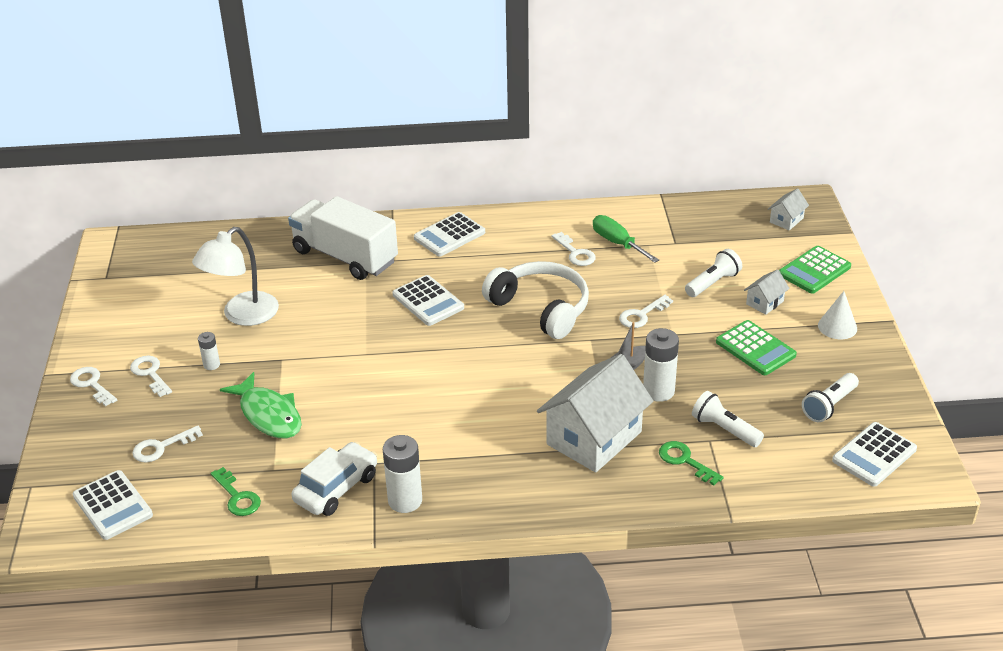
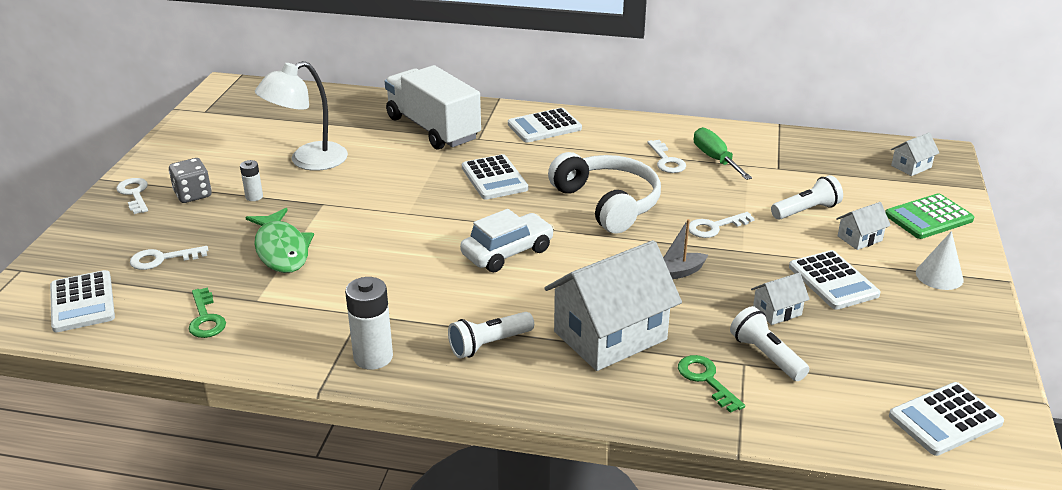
camera: 15 degrees right, 5 degrees down
(150, 374) = (193, 194): white key -> grey dice
(336, 488) = (309, 330): white car -> white car (507, 252)
(658, 391) = (703, 303): white battery -> none
(720, 387) = (777, 311): none -> white house
(755, 349) = (833, 281): green calculator -> white calculator
(829, 406) = (904, 355): white flashlight -> white flashlight (489, 344)

